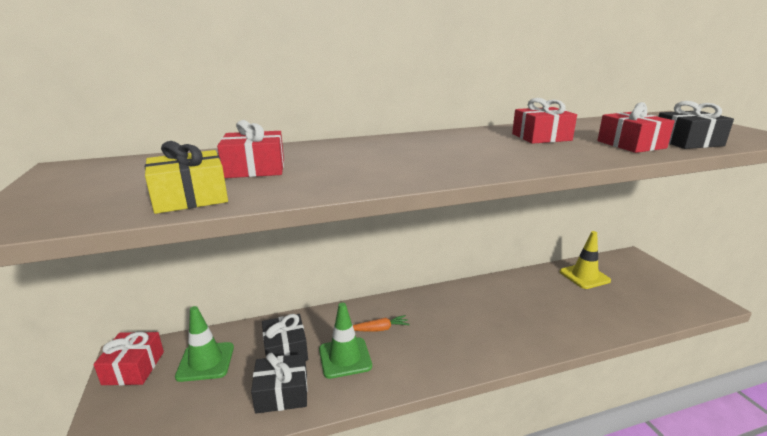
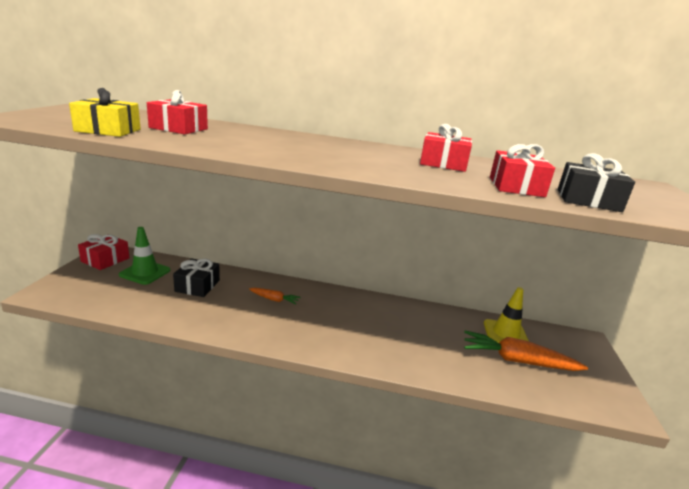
camera: 25 degrees right, 0 degrees up
(282, 393) = (166, 308): black gift -> none
(345, 358) = (229, 306): green traffic cone -> none
(616, 296) = (518, 361): none -> orange carrot

